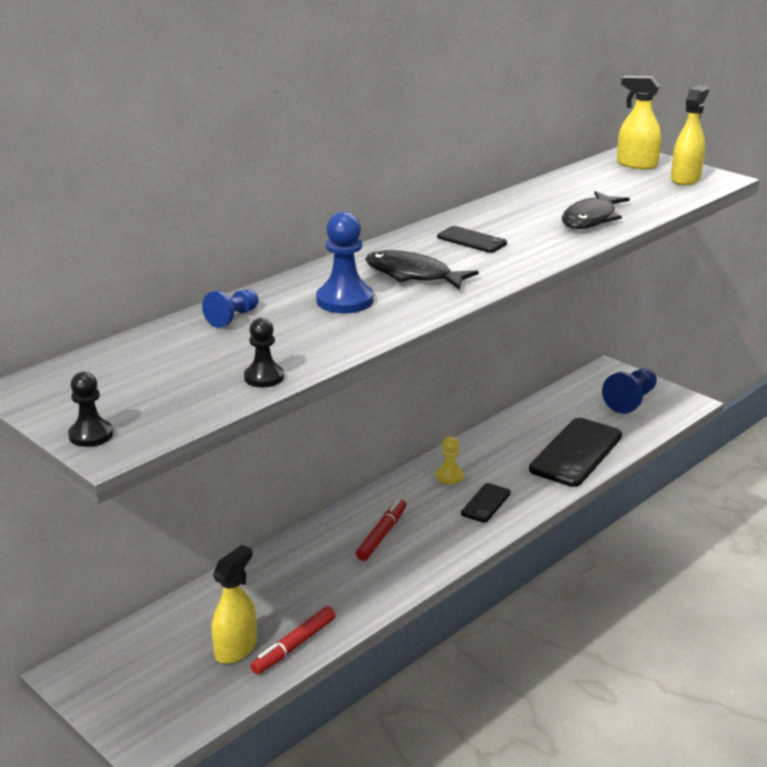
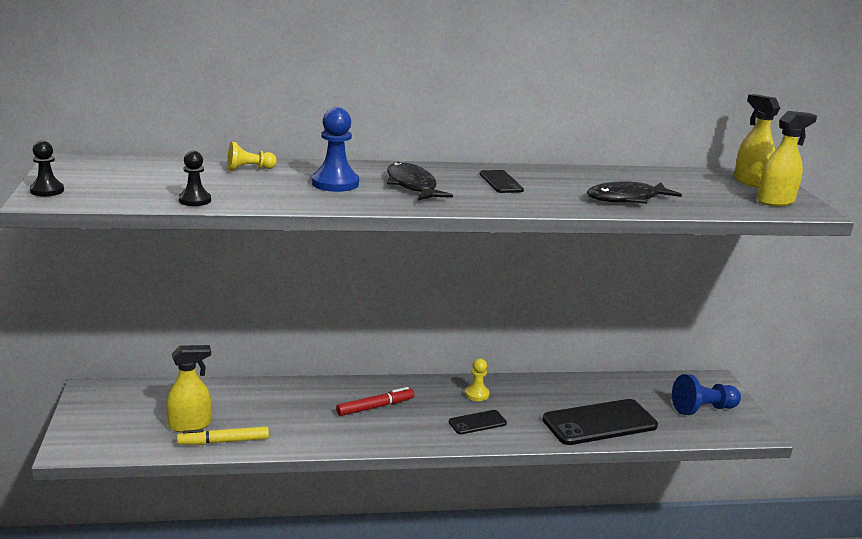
camera: 35 degrees right, 5 degrees down
(233, 318) = (249, 169): blue pawn -> yellow pawn
(295, 646) = (224, 442): red marker -> yellow marker

